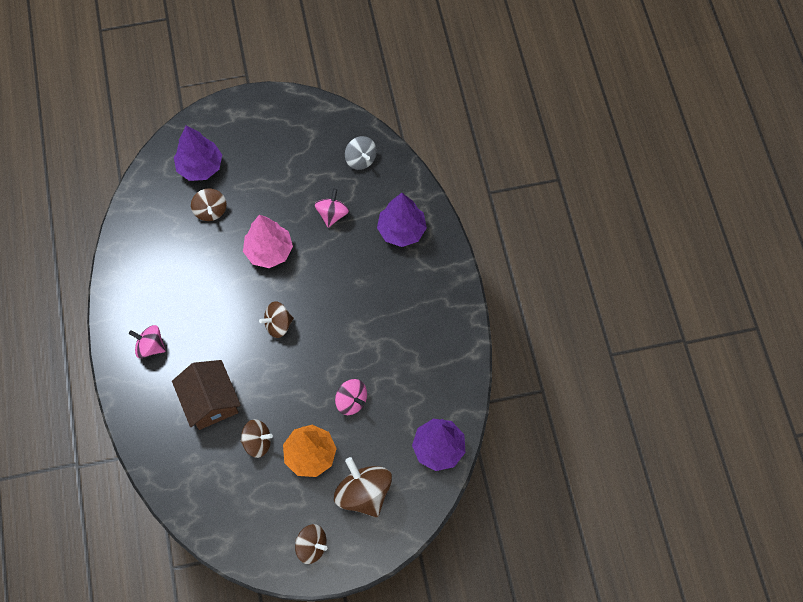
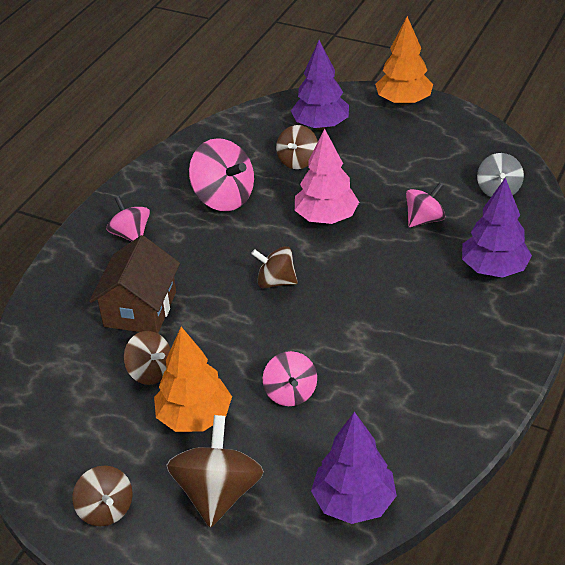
camera: 40 degrees right, 25 degrees down
(187, 275) = (223, 198): none -> pink spinning top
(241, 109) = (403, 102): none -> orange tree

